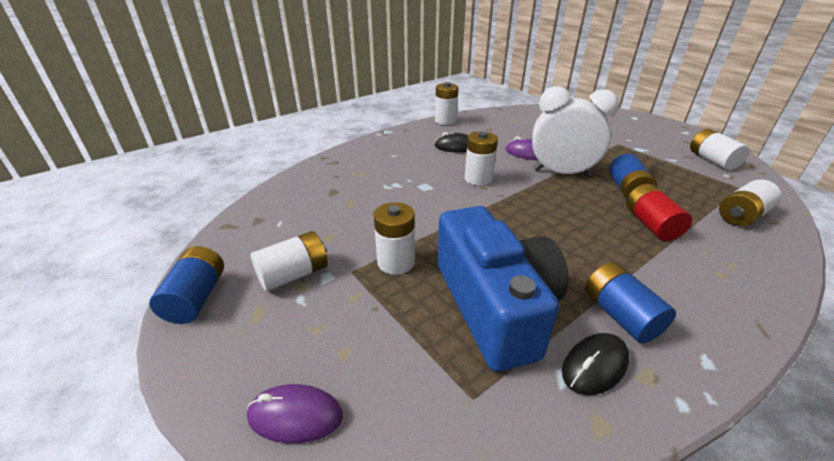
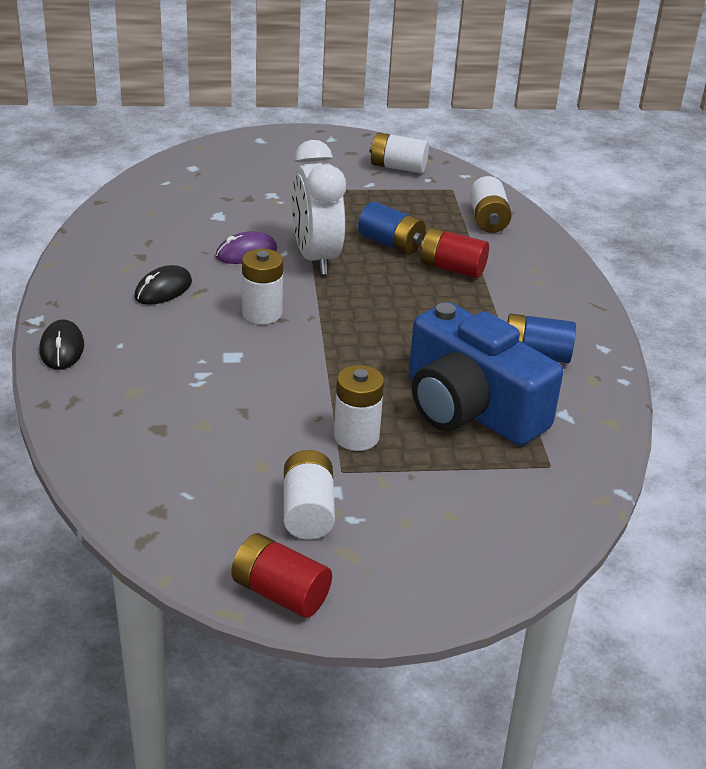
camera: 60 degrees left, 0 degrees up
(196, 298) = (280, 593): blue battery -> red battery
(295, 416) = (496, 561): purple mouse -> none
(445, 121) = (74, 259): white battery -> none
(495, 305) = (470, 408): blue camera -> blue camera turned 150 degrees counterclockwise
(561, 173) = (316, 258): white clock -> white clock turned 60 degrees counterclockwise
(594, 366) = (568, 396): black mouse -> black mouse (62, 349)

